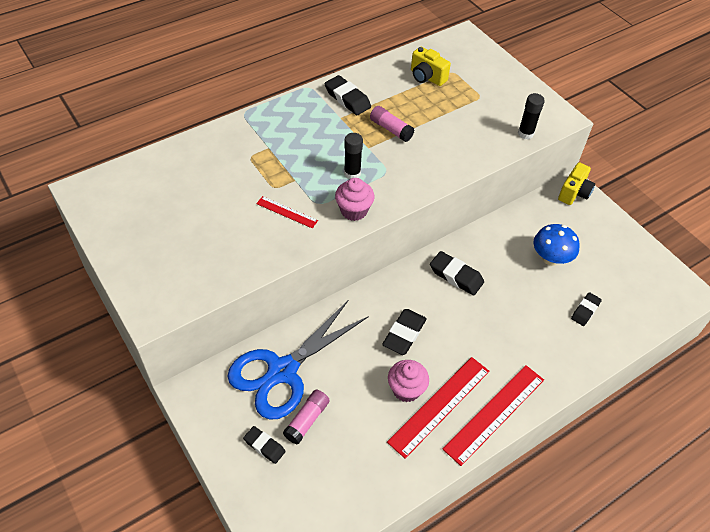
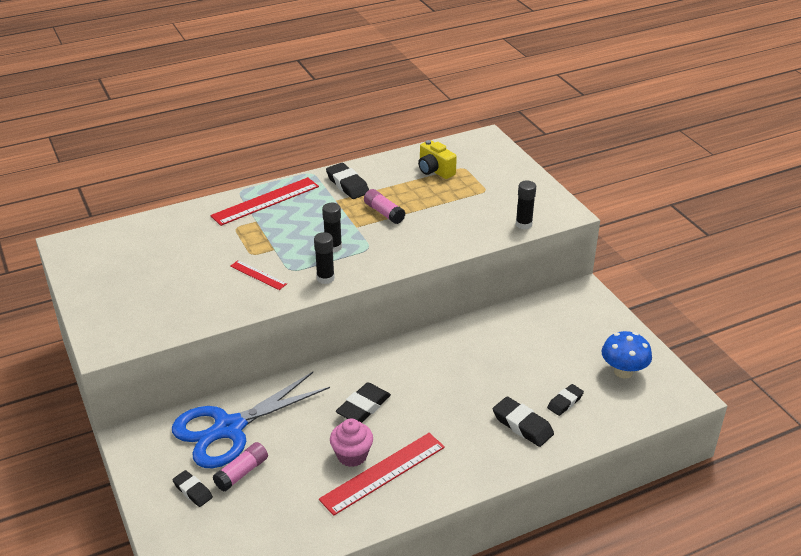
camera: 10 degrees right, 15 degrees down
(354, 210) = (325, 278): pink cupcake -> black glue stick
(456, 276) = (433, 360): black eraser -> black eraser (522, 425)
(494, 413) = (439, 485): red ruler -> red ruler (265, 201)
(550, 258) = (540, 352): blue mushroom -> blue mushroom (623, 371)
(574, 193) = (583, 295): yellow camera -> none

